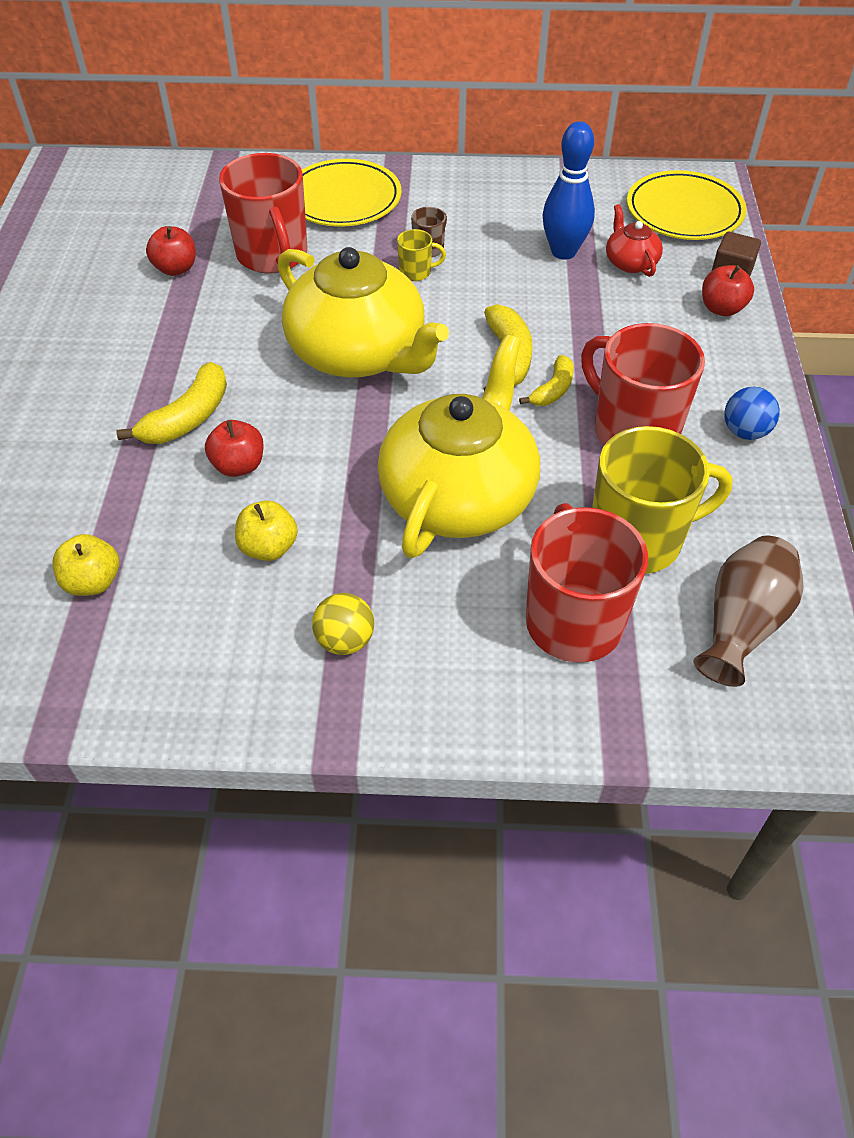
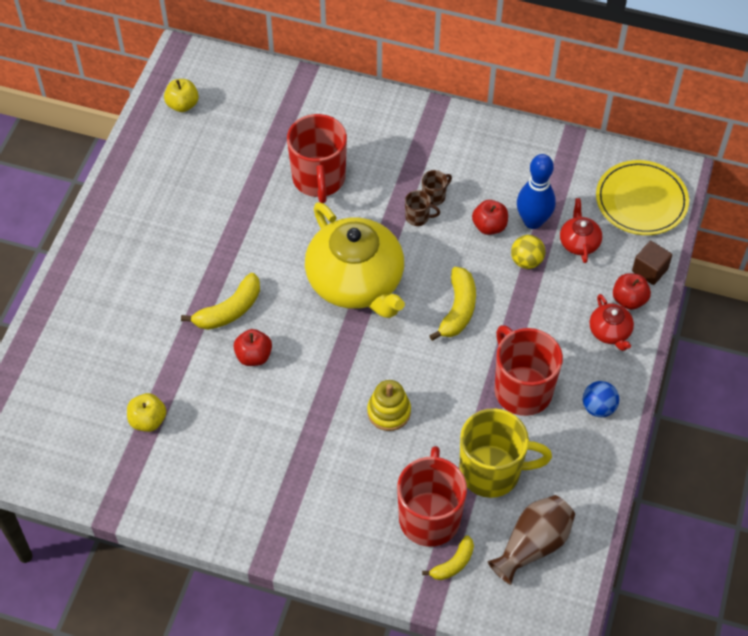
camera: 15 degrees right, 5 degrees up
(176, 269) = (247, 177): red apple -> red apple (489, 226)
(269, 547) = (258, 422): yellow apple -> yellow apple (182, 105)
(343, 199) = (385, 133): yellow plate -> none
(345, 640) = (288, 496): yellow ball -> yellow ball (526, 261)
(416, 272) = (418, 217): yellow mug -> brown mug
(459, 495) = (389, 412): yellow teapot -> yellow stacking toy
(553, 390) = (480, 343): yellow banana -> yellow banana (453, 564)
(716, 346) = (610, 332): none -> red teapot

